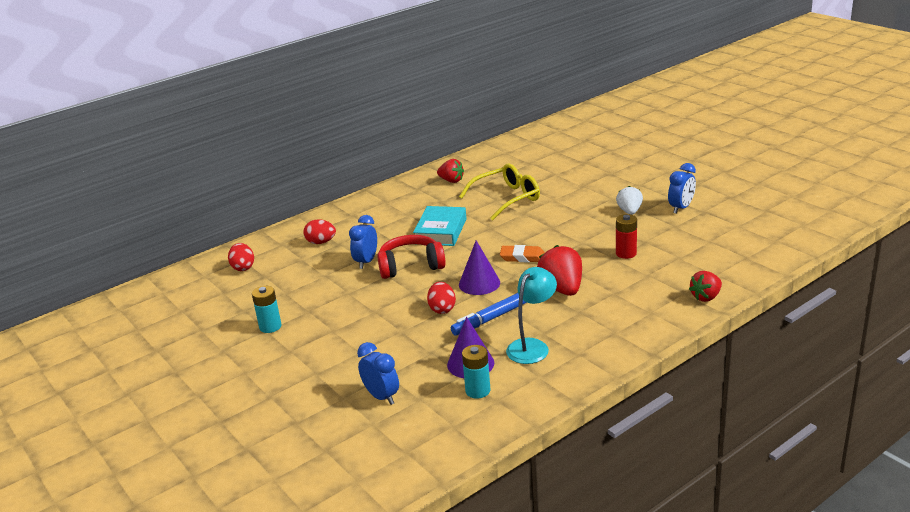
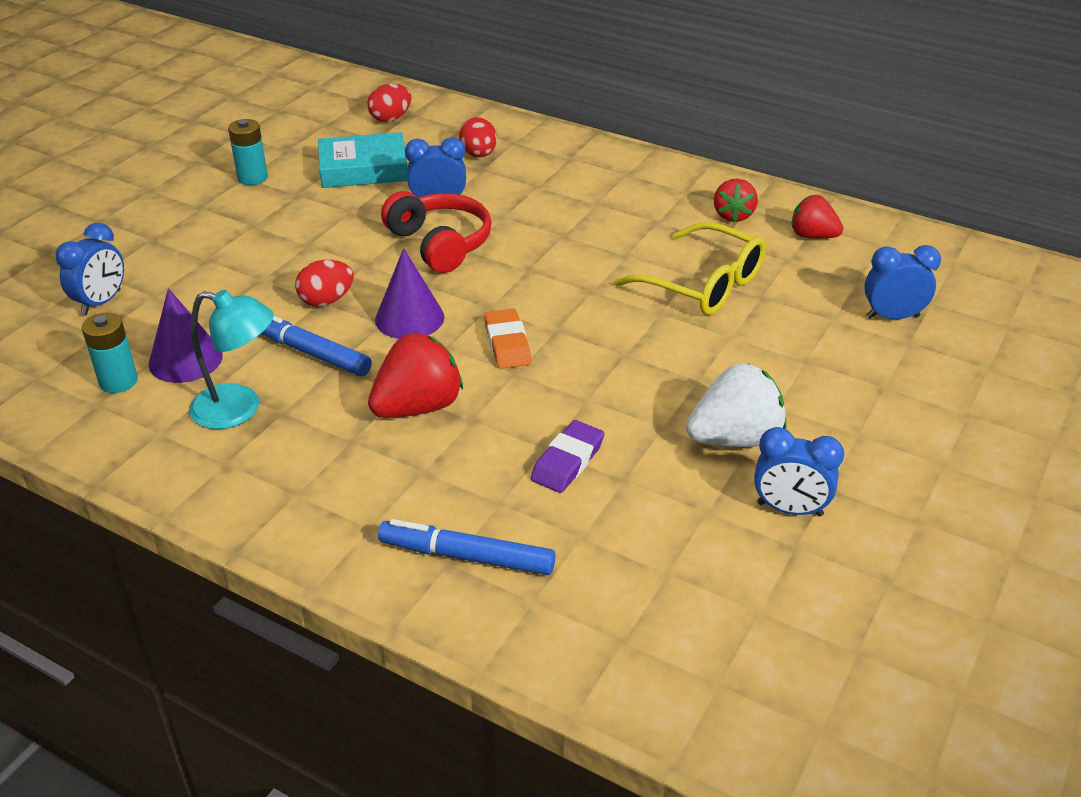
camera: 65 degrees right, 10 degrees up
(441, 231) = (556, 245): turquoise book -> turquoise book (363, 169)
(563, 161) = (892, 317): none -> blue clock
(626, 253) = (567, 461): red battery -> purple eraser
(629, 211) = (735, 439): white strawberry -> white strawberry, size x1.55
(682, 287) = (467, 557): none -> blue marker
(706, 297) = (442, 596): red strawberry -> red strawberry (812, 236)

